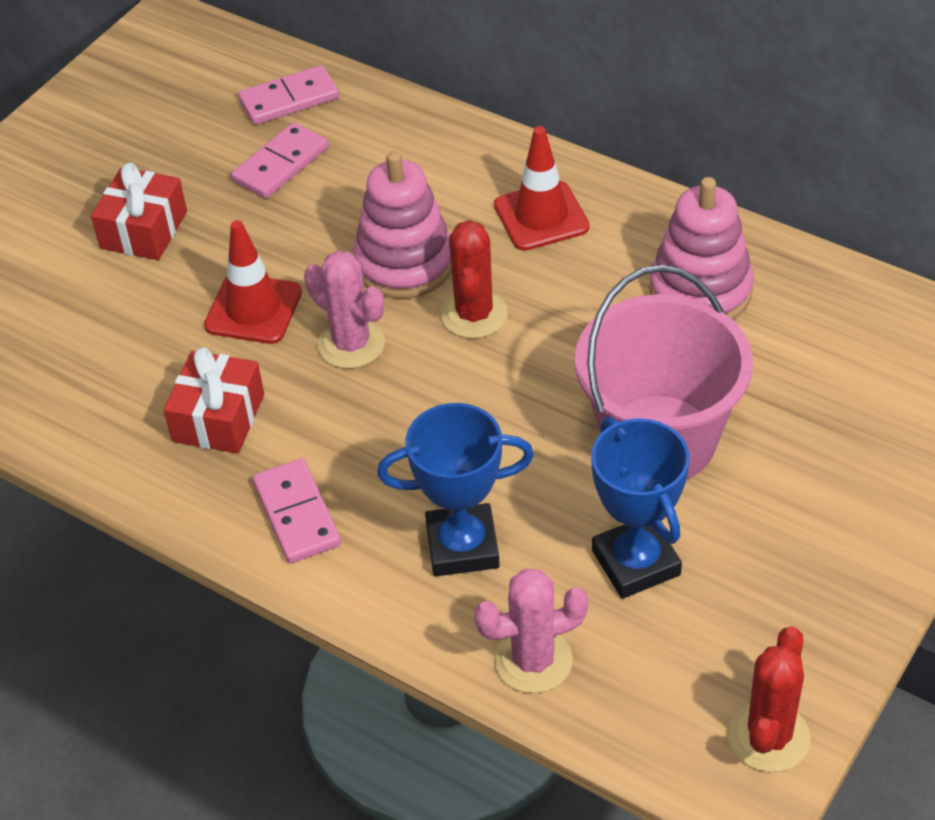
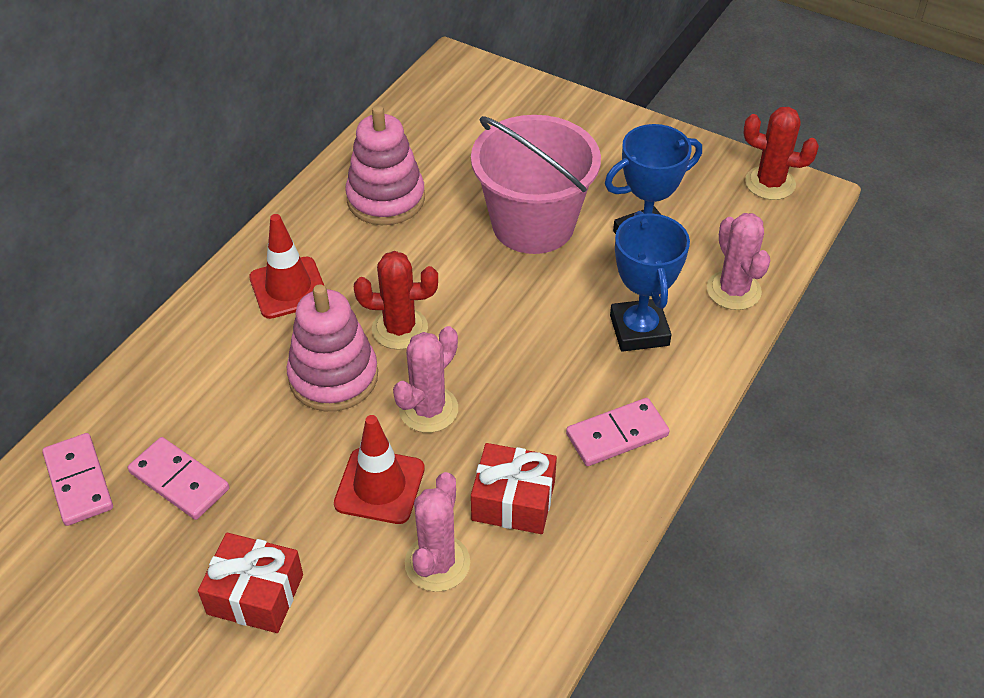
camera: 95 degrees left, 0 degrees up
(153, 357) = (437, 563): none -> pink cactus

